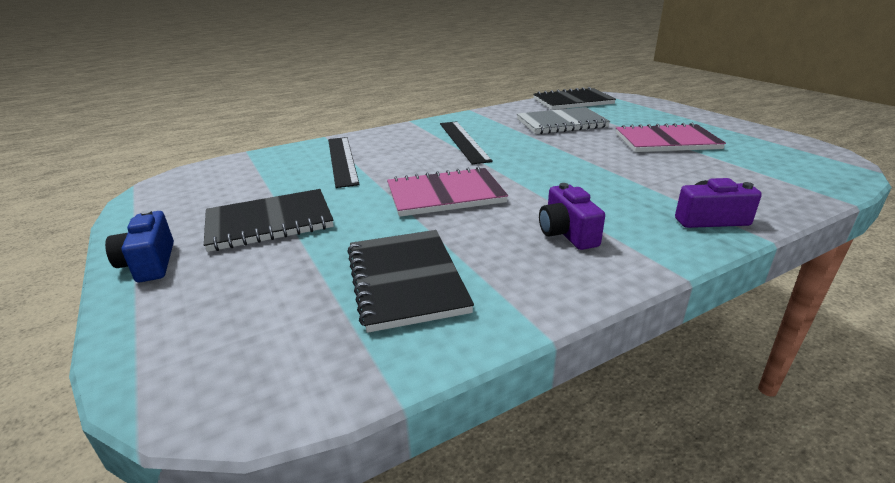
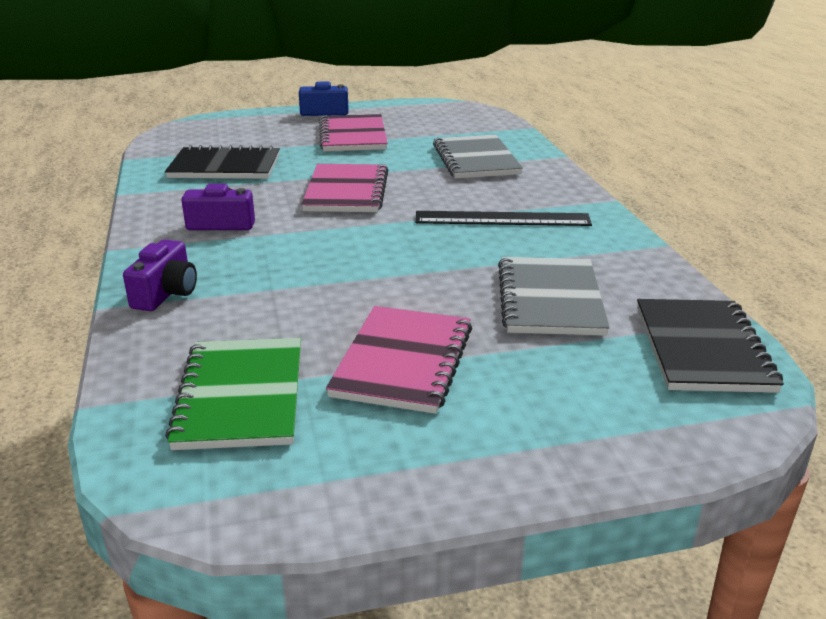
camera: 105 degrees right, 0 degrees up
(269, 222) = (353, 136): black notebook -> pink notebook
(342, 160) = (475, 160): black ruler -> grey notebook
(759, 167) = (240, 396): none -> green notebook

